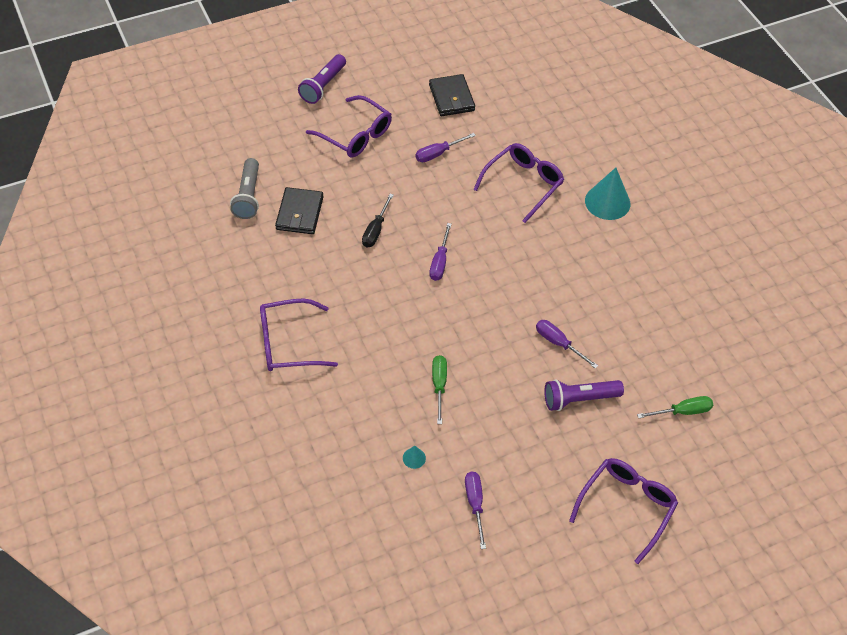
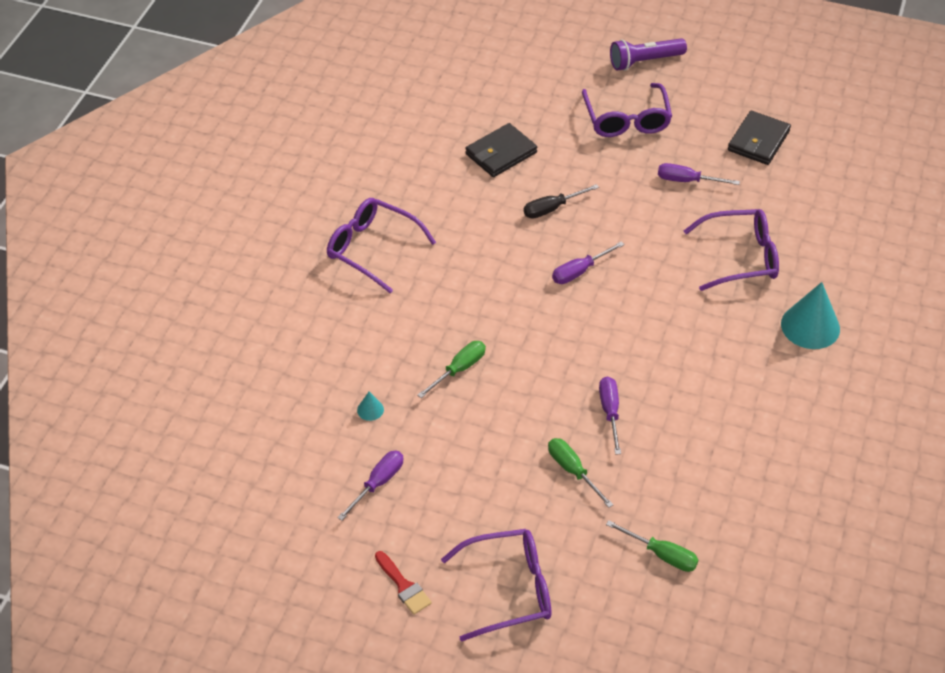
camera: 45 degrees right, 5 degrees down
(248, 196) = (472, 113): grey flashlight -> none
(566, 558) = (404, 586): none -> red brush
(579, 399) = (573, 471): purple flashlight -> green screwdriver

